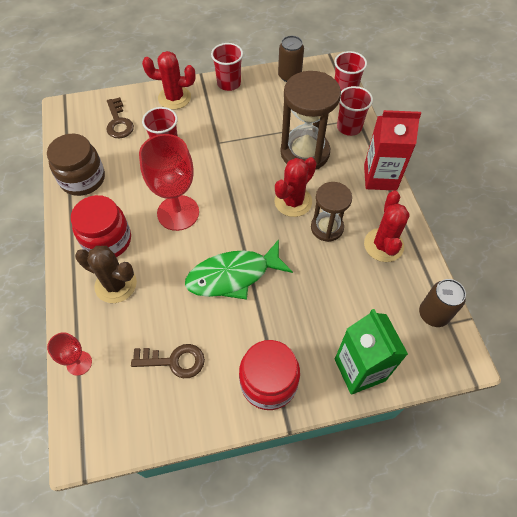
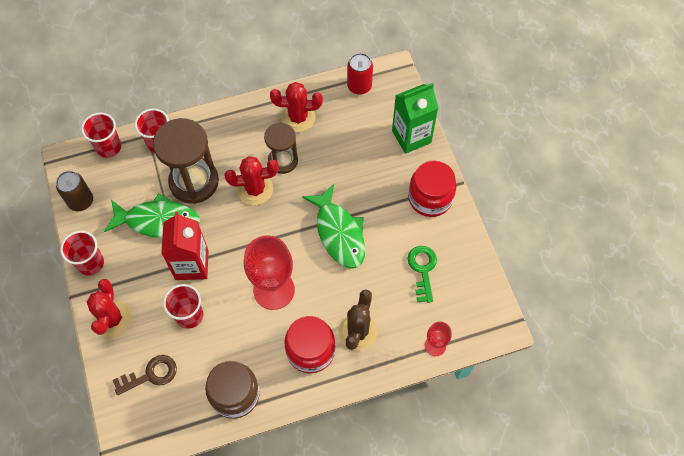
camera: 95 degrees left, 5 degrees up
(174, 361) = (422, 269): brown key -> green key
(264, 126) = (158, 221): none -> green fish
(293, 201) = (255, 189): red cactus -> red cactus turned 45 degrees counterclockwise
(380, 177) = (223, 118): red carton -> red carton (192, 265)
(433, 314) = (359, 86): brown can -> red can

